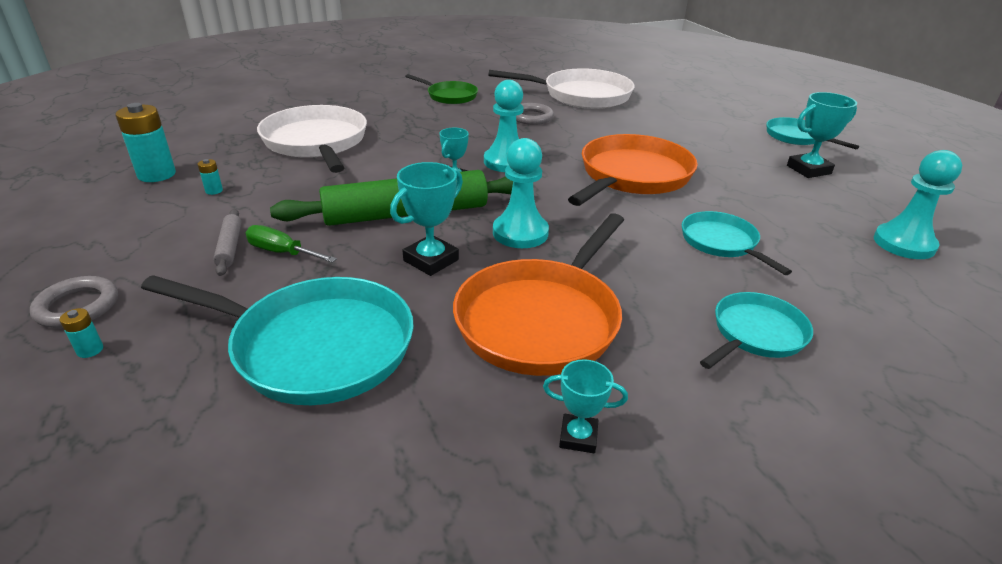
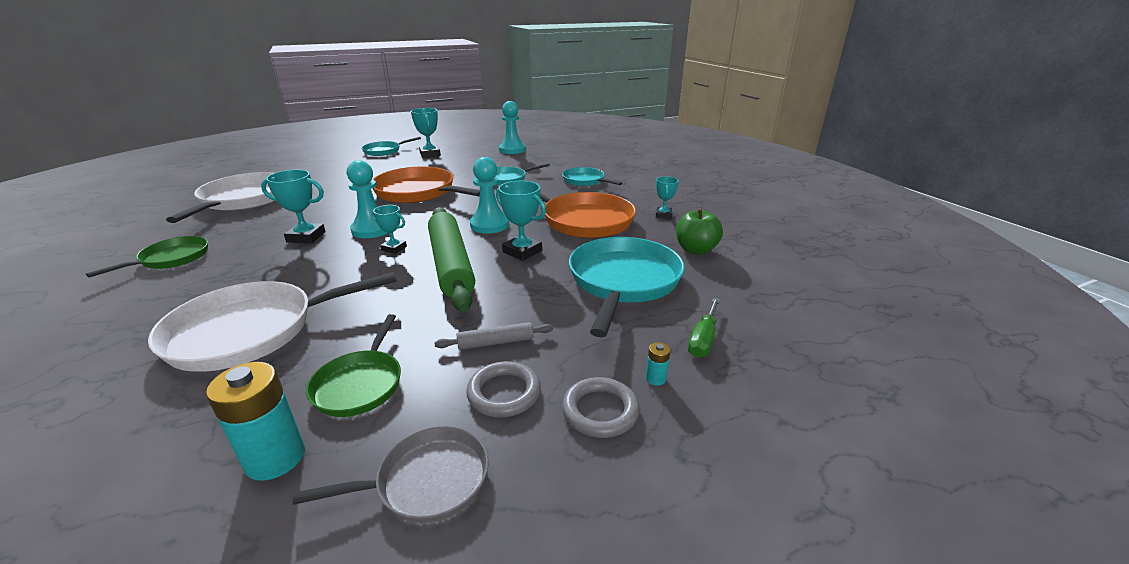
camera: 90 degrees left, 5 degrees down
(82, 226) = (427, 481): none -> grey pan
(214, 191) = (360, 384): turquoise battery -> green pan
(282, 252) = (507, 312): green screwdriver -> green screwdriver (703, 339)
(399, 459) = (696, 250): none -> green apple
(488, 134) = (306, 237): none -> turquoise trophy
(531, 117) = (279, 220): grey ring -> grey ring (504, 393)

